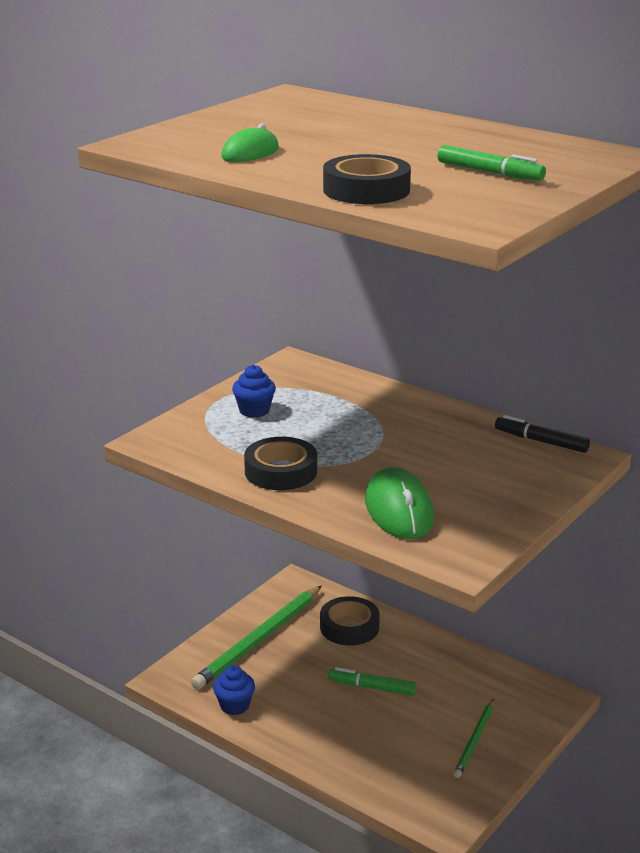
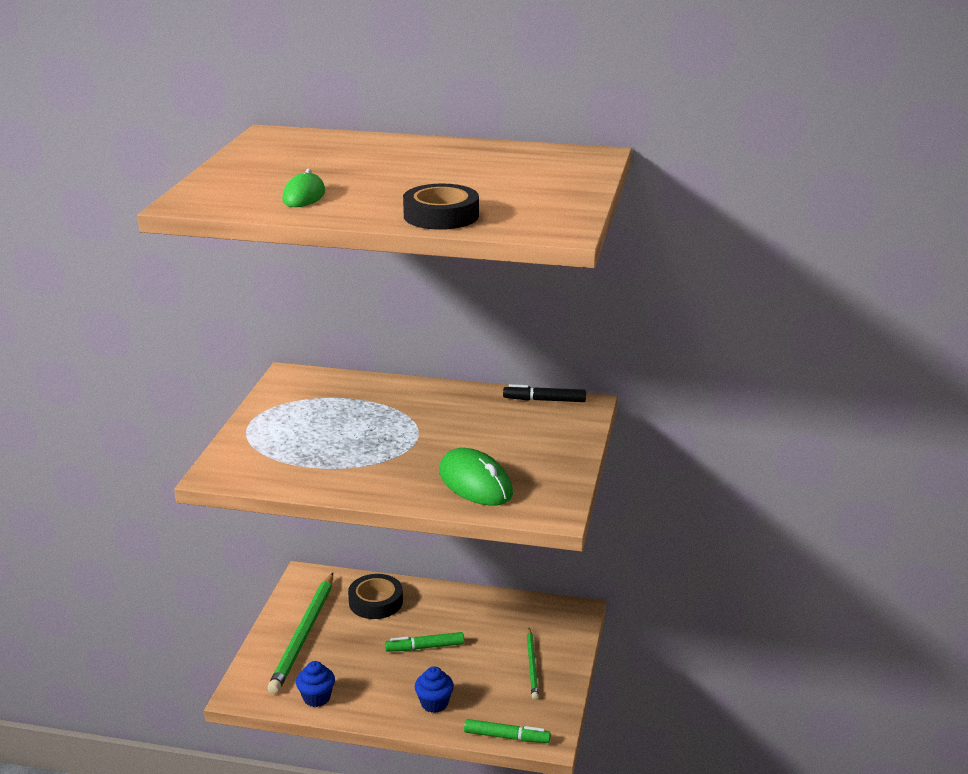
camera: 25 degrees left, 0 degrees up
(254, 411) = (289, 426): blue cupcake -> blue cupcake (434, 703)
(281, 471) = (353, 474): black tape -> none
(489, 172) = (519, 185): green marker -> green marker (506, 736)

